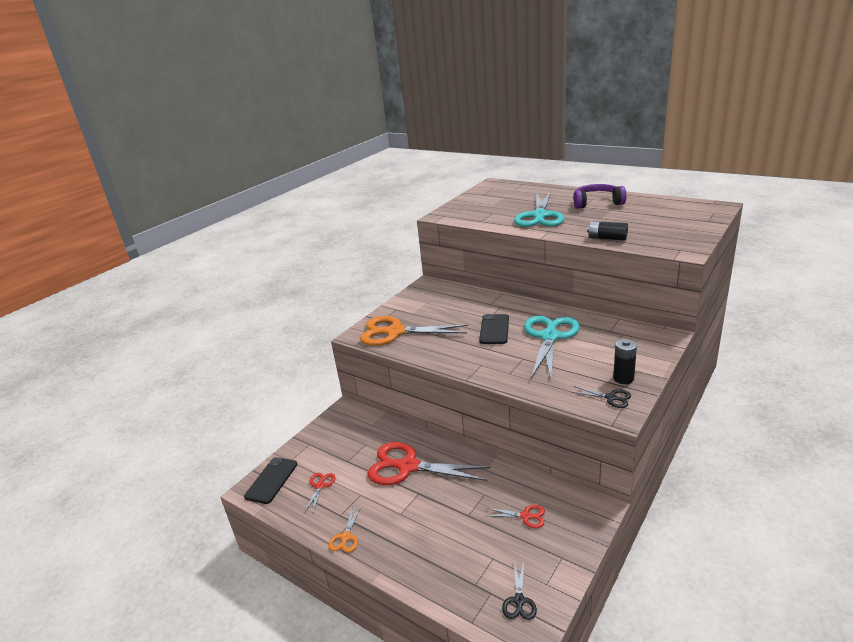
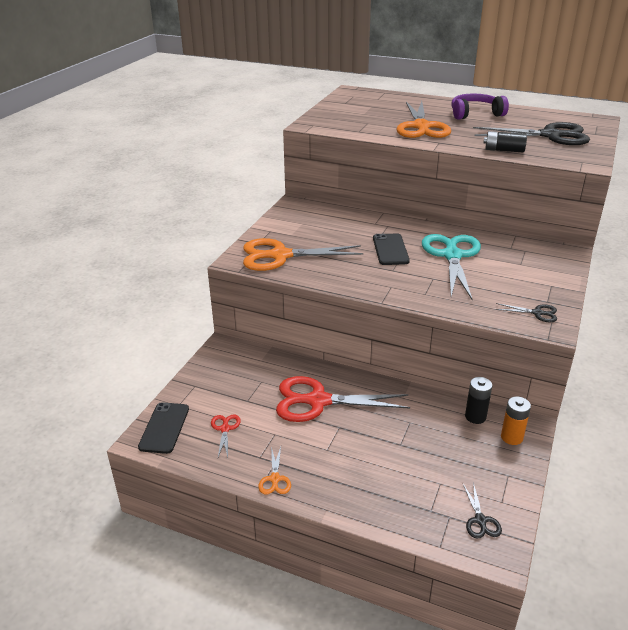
camera: 15 degrees left, 5 degrees up
(526, 516) = (460, 440): red scissors -> none
(539, 216) = (421, 127): turquoise scissors -> orange scissors
(577, 519) = (511, 437): none -> orange battery
(623, 378) = (542, 294): black battery -> black battery (475, 417)
(661, 223) = (551, 135): none -> black scissors

